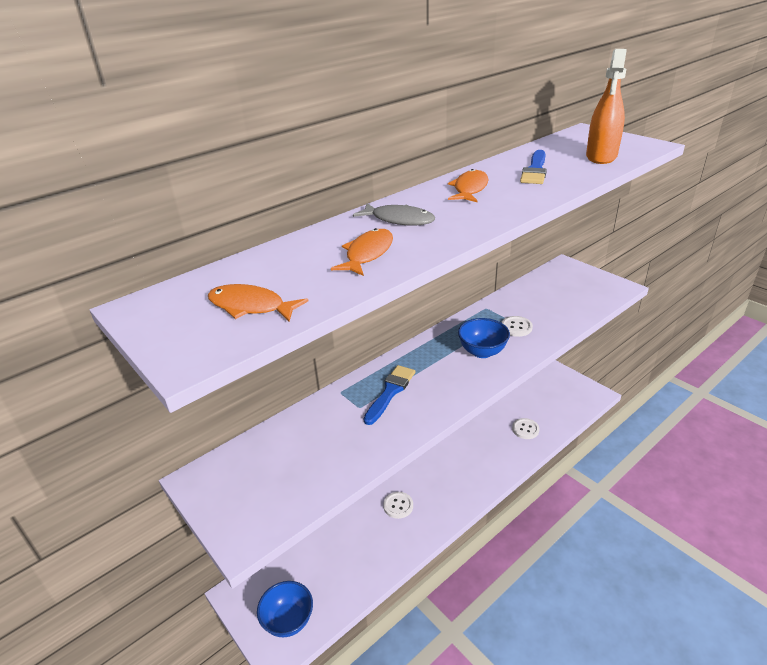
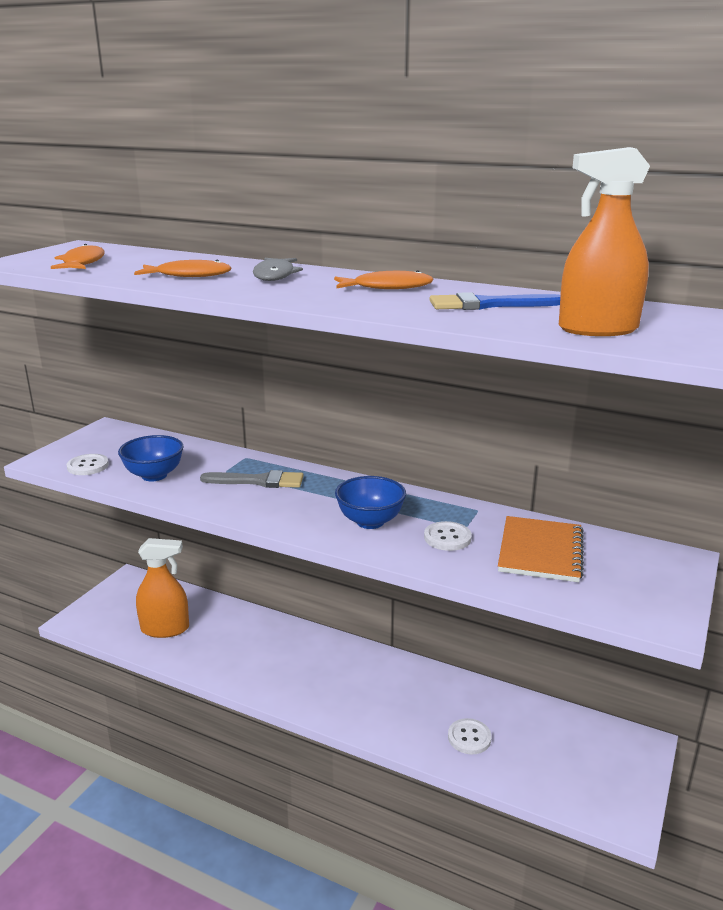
camera: 65 degrees right, 10 degrees down
(288, 620) = (107, 616): blue bowl -> blue bowl (154, 475)
(335, 573) = (165, 629): none -> orange spray bottle
(390, 392) = (258, 481): blue brush -> grey brush
(398, 506) = (269, 649): white button -> white button (88, 466)
(544, 301) = (540, 551): none -> orange notebook

